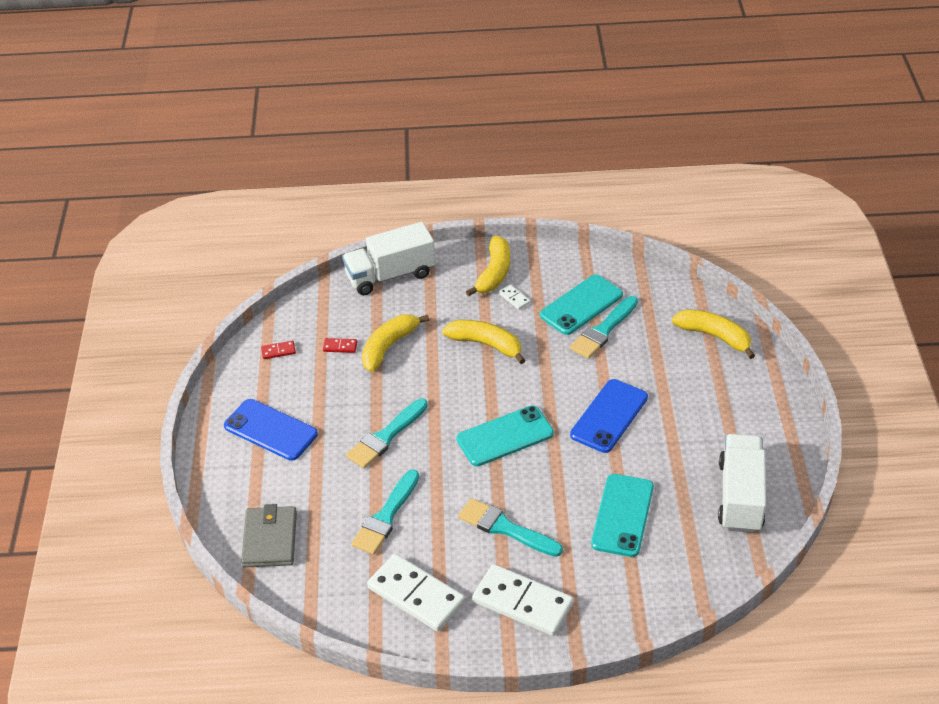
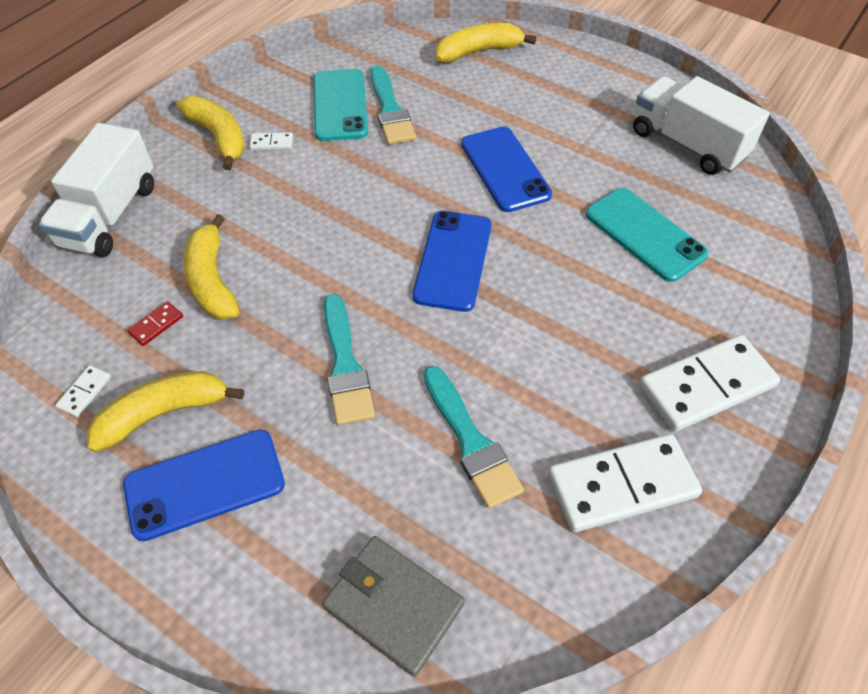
camera: 55 degrees left, 10 degrees up
(278, 351) = (85, 392): red domino -> white domino
(486, 344) = (308, 199): yellow banana -> yellow banana (163, 413)
(505, 436) = (453, 260): turquoise phone -> blue phone
(505, 528) = (585, 337): turquoise brush -> none

